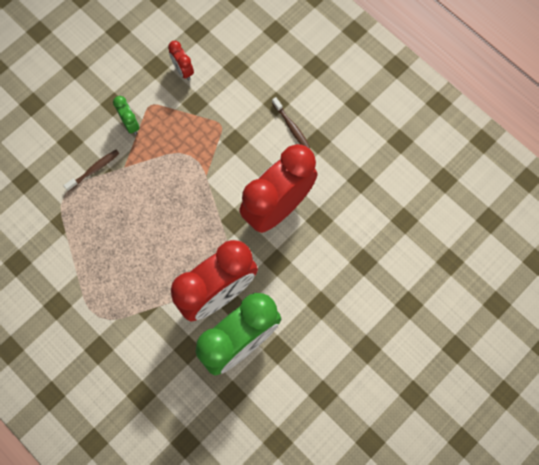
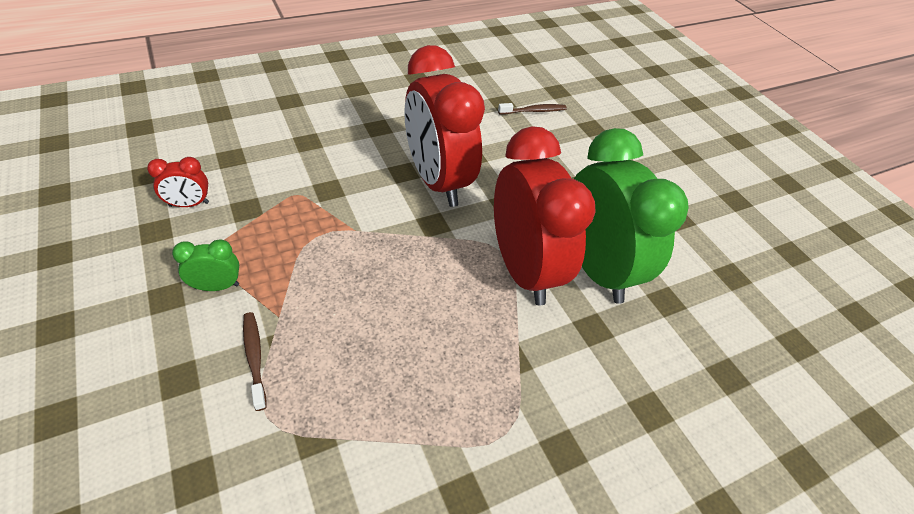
camera: 75 degrees left, 25 degrees down
(291, 127) = (346, 139): brown toothbrush -> brown toothbrush (534, 111)

